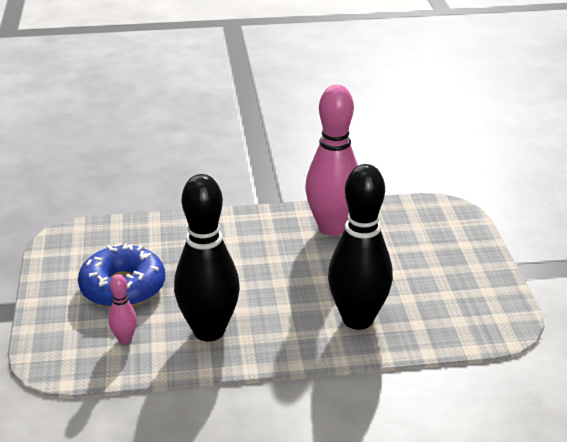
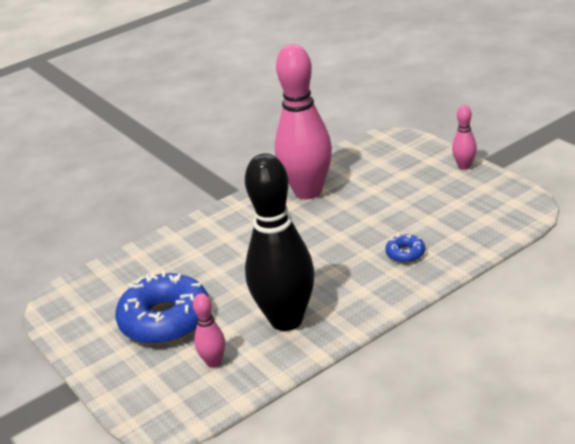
camera: 25 degrees left, 0 degrees up
(357, 319) = (405, 253): black bowling pin -> blue donut
(489, 263) = (464, 166): none -> pink bowling pin

